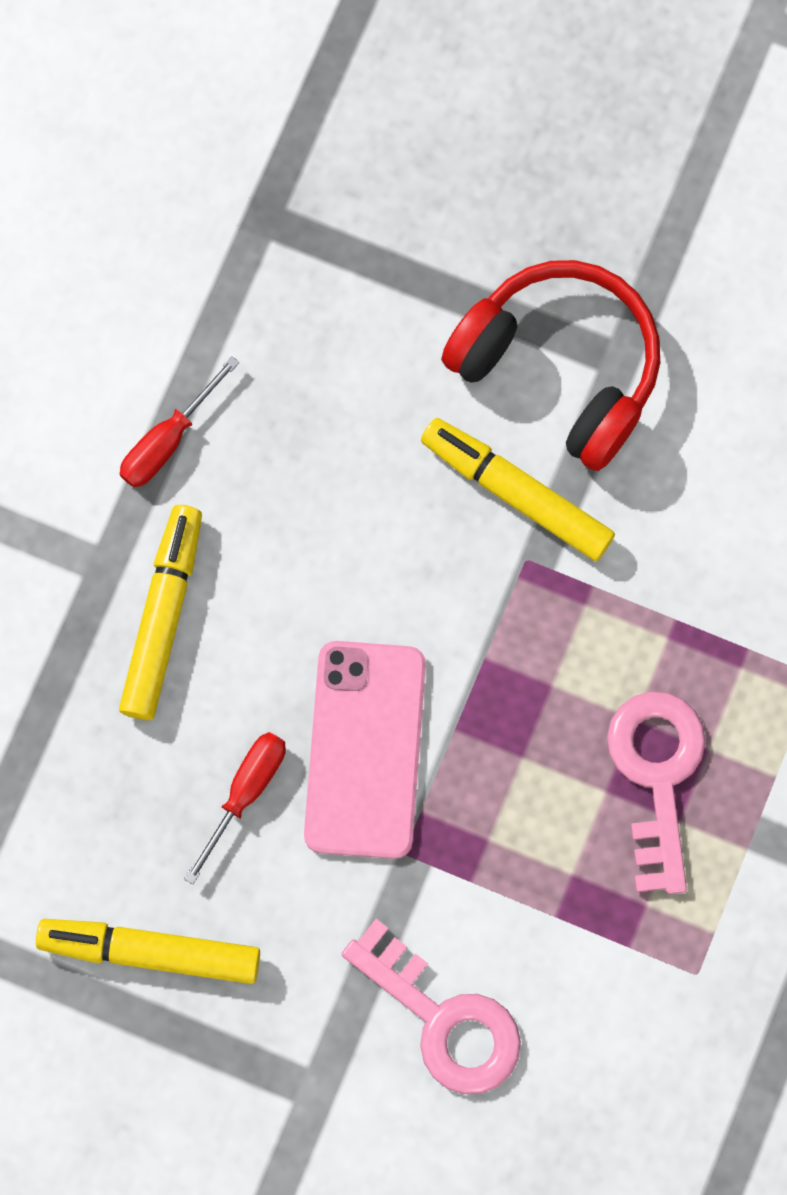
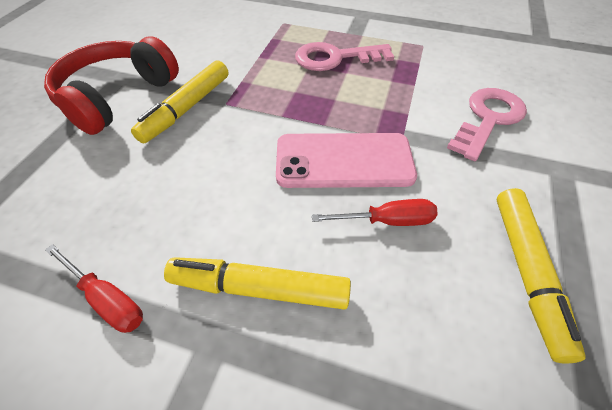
camera: 95 degrees left, 25 degrees down
(245, 792) = (387, 221): red screwdriver -> red screwdriver turned 150 degrees clockwise

